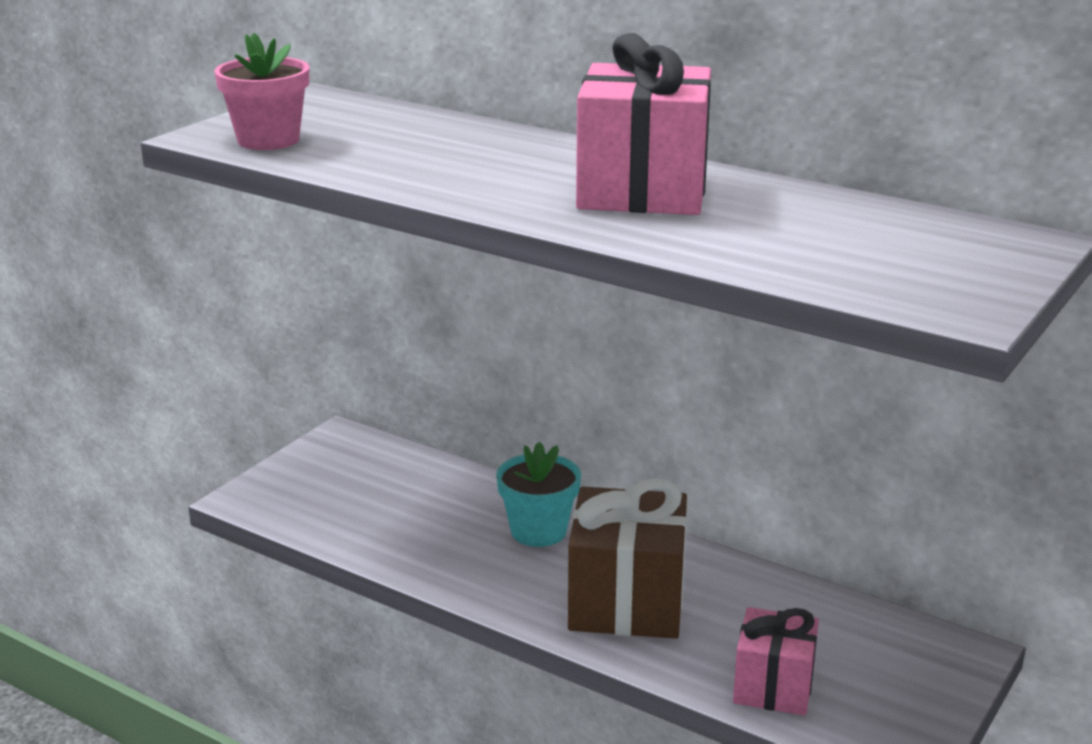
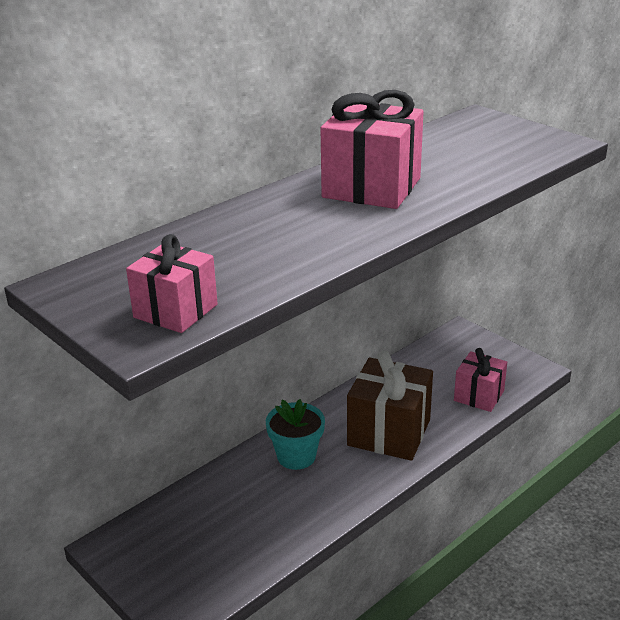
camera: 75 degrees left, 5 degrees up
(268, 140) = (176, 311): pink flower pot -> pink gift

